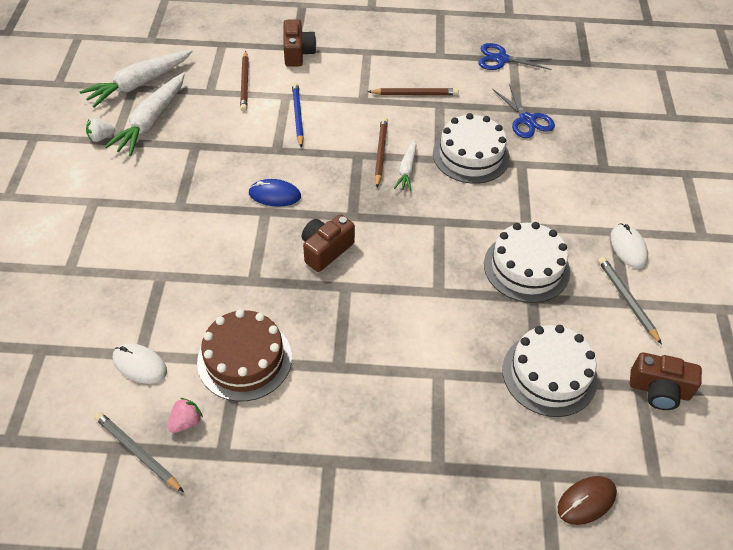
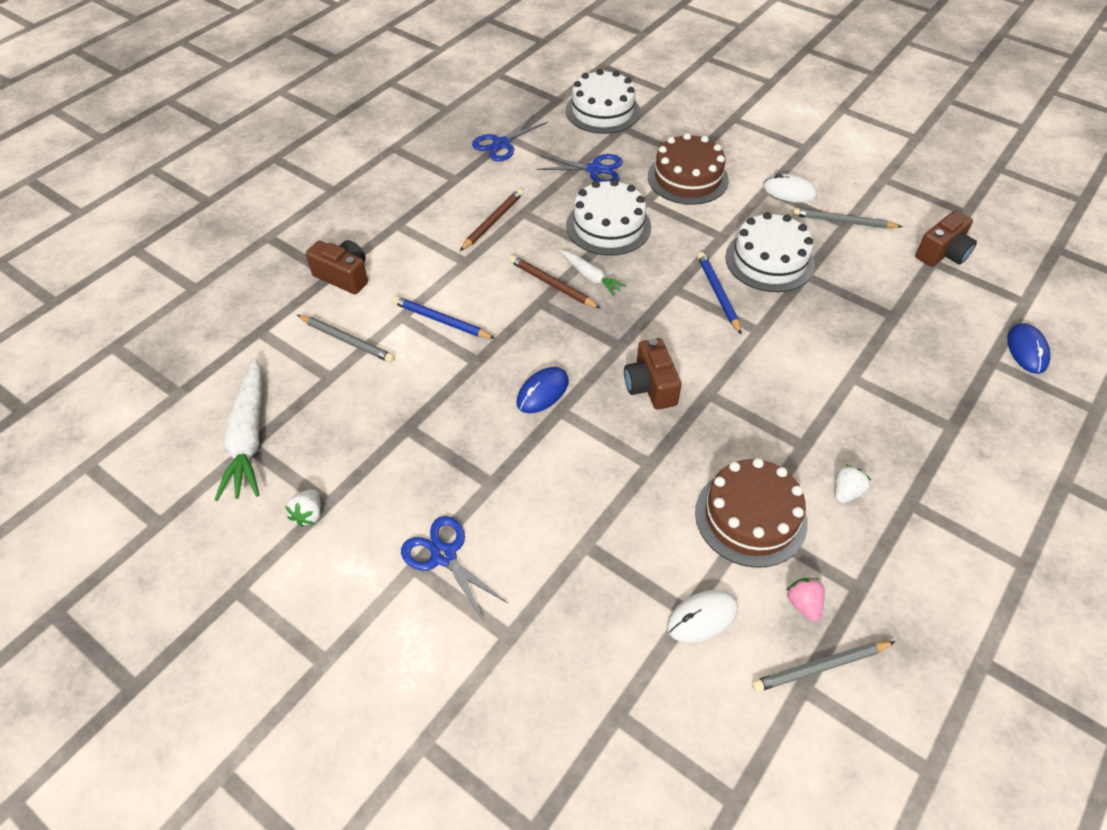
camera: 55 degrees left, 0 degrees up
(109, 211) = (444, 555): none -> blue scissors
(151, 121) = (327, 452): white carrot -> none
(245, 83) = (347, 340): brown pencil -> grey pencil
(310, 412) = (846, 492): none -> white strawberry
(457, 250) = (718, 294): none -> blue pencil
(549, 374) = (892, 306): white cake -> white cake (602, 111)
(575, 176) = (687, 178): none -> brown cake
(586, 501) = (1027, 350): brown mouse -> blue mouse

